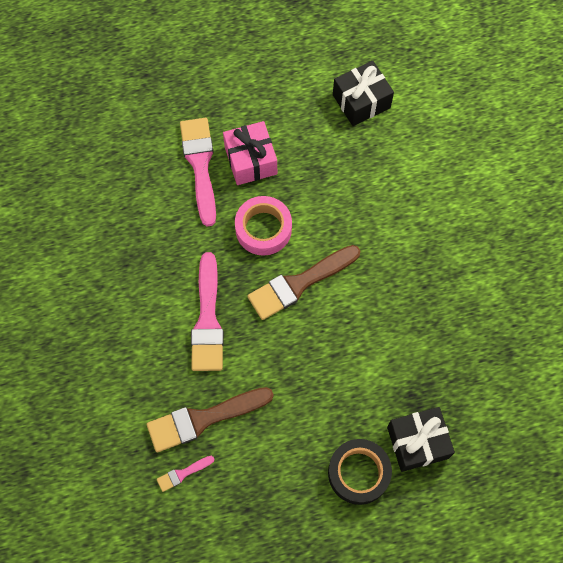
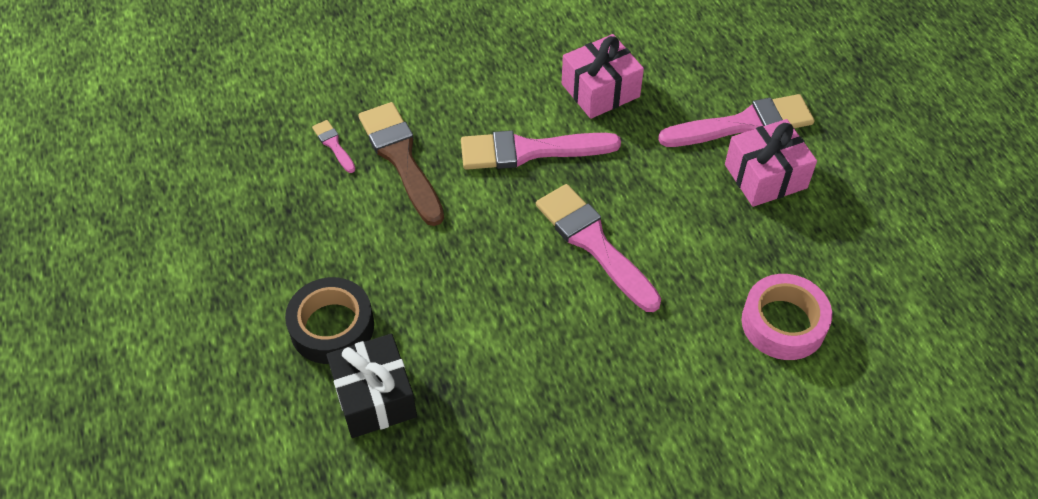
camera: 85 degrees right, 15 degrees down
(152, 261) = (600, 90): none -> pink gift
(263, 229) = (666, 198): pink tape -> pink tape (783, 323)
(299, 283) = (594, 243): brown brush -> pink brush
(361, 101) = (902, 301): black gift -> none

